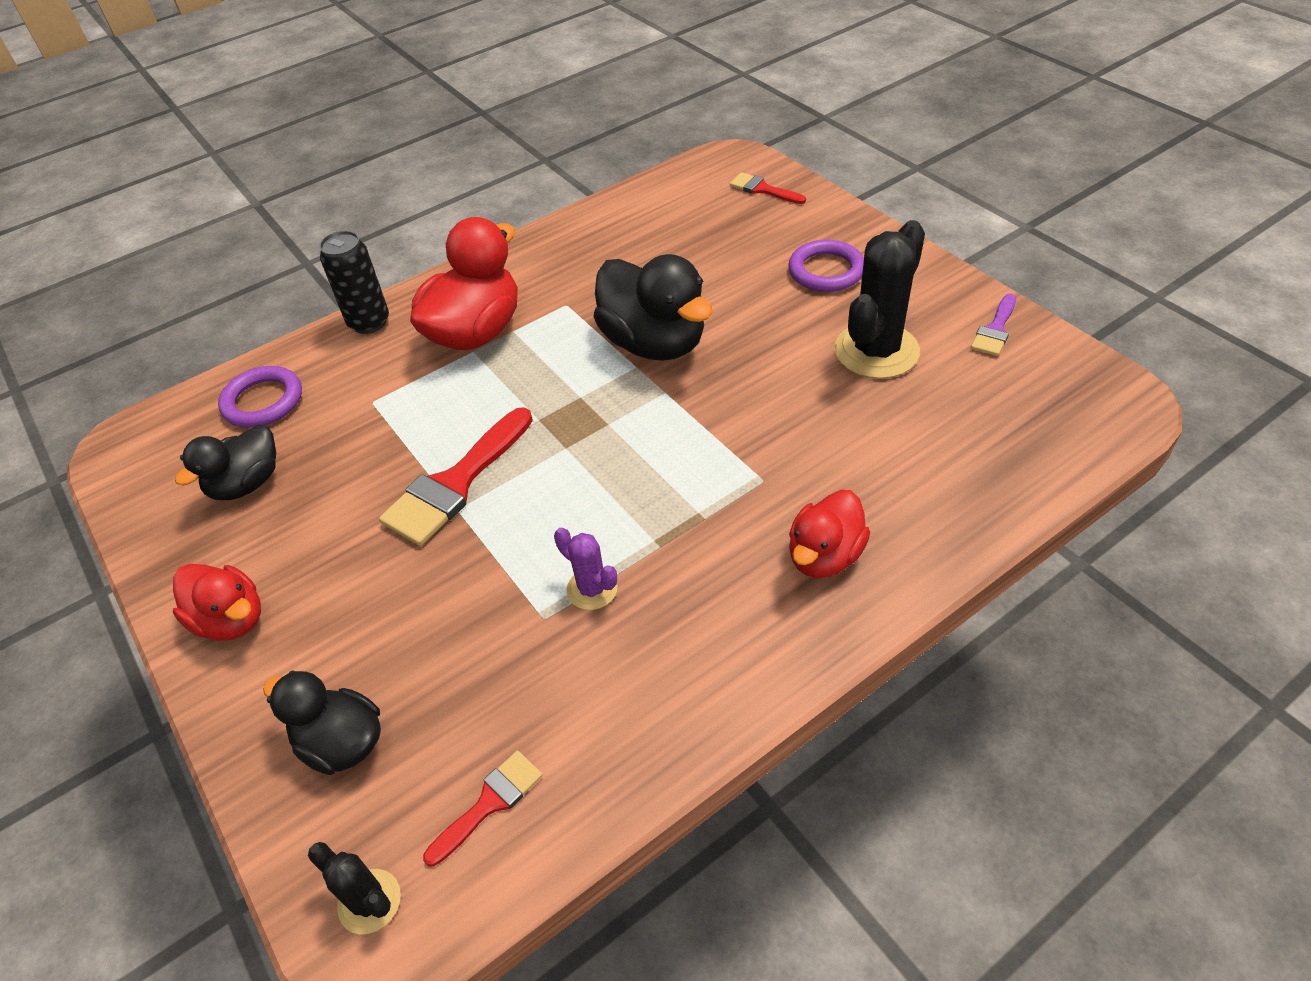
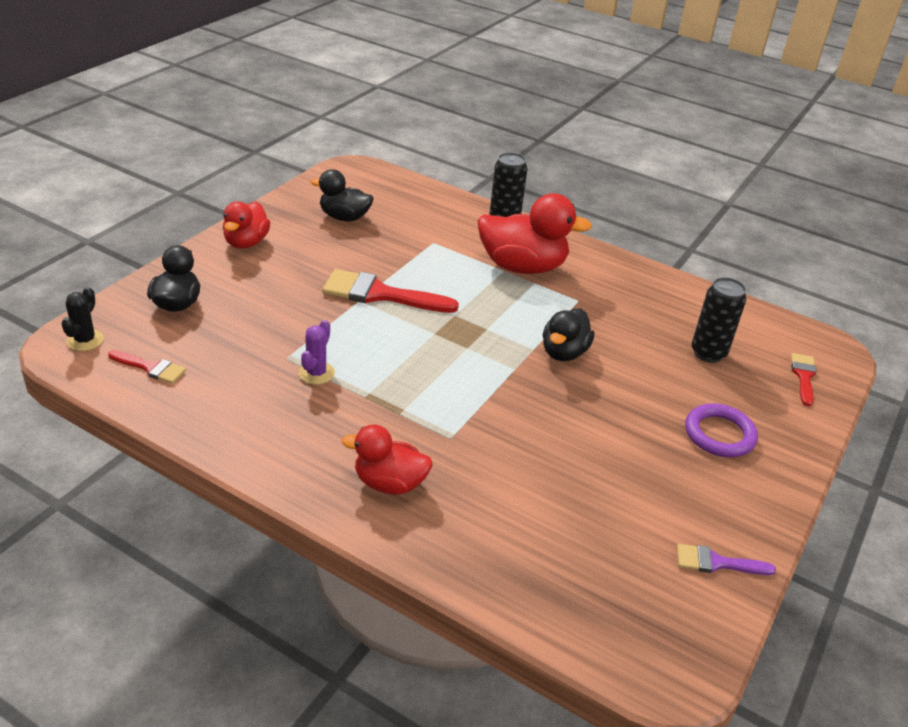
camera: 60 degrees right, 10 degrees down
(263, 401) = (411, 203): purple ring -> none
(654, 343) = (564, 352): black duck -> black duck, size x0.62
(702, 238) = (708, 353): none -> black can
(876, 351) = (634, 482): black cactus -> none

